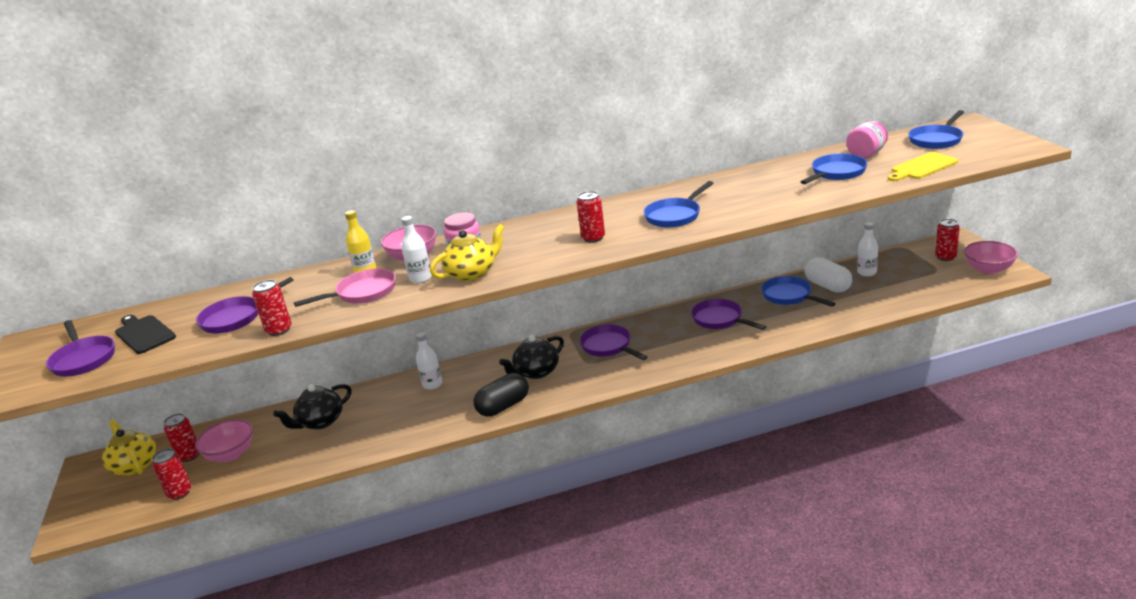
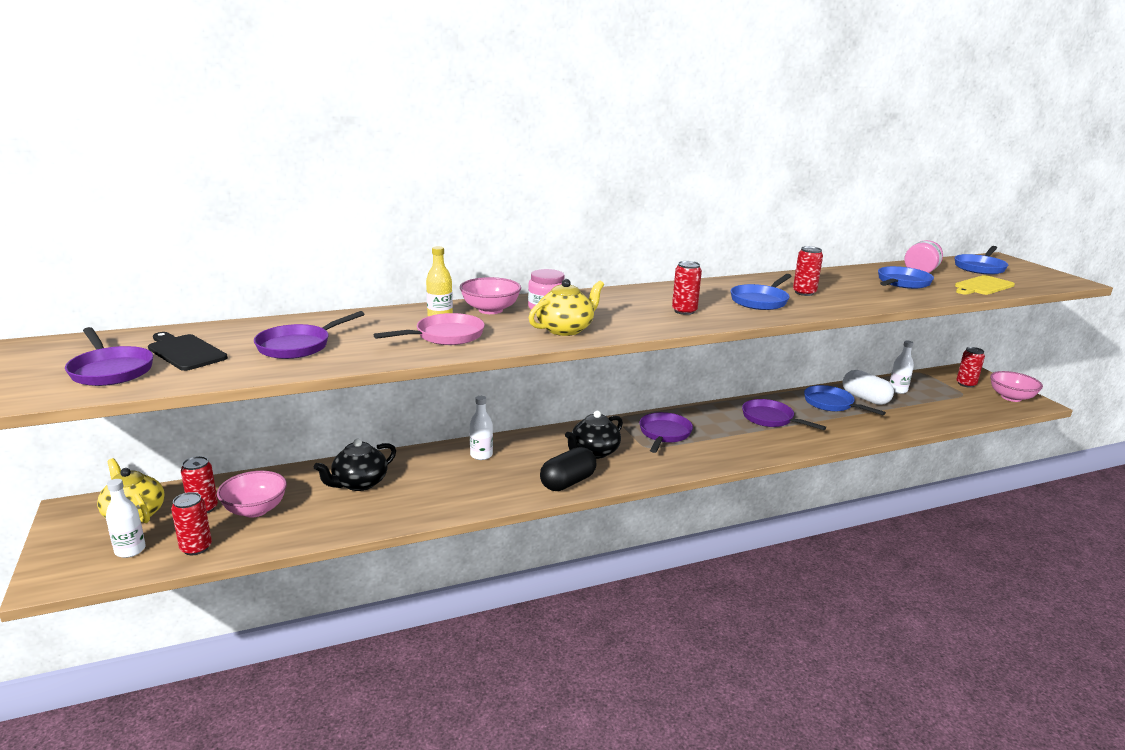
camera: 10 degrees left, 5 degrees down
(279, 330) = (357, 361): red can -> red can (804, 293)
(420, 278) = (508, 329): white bottle -> white bottle (130, 550)
(608, 346) = (664, 434): purple pan -> purple pan turned 60 degrees clockwise

